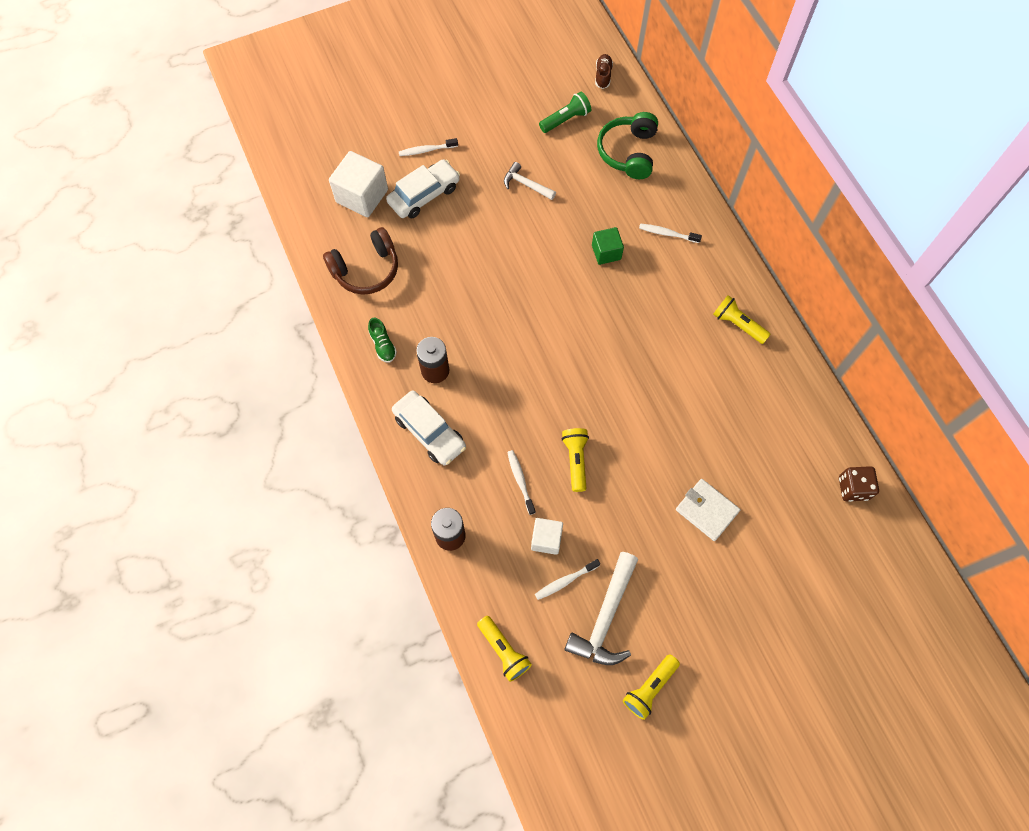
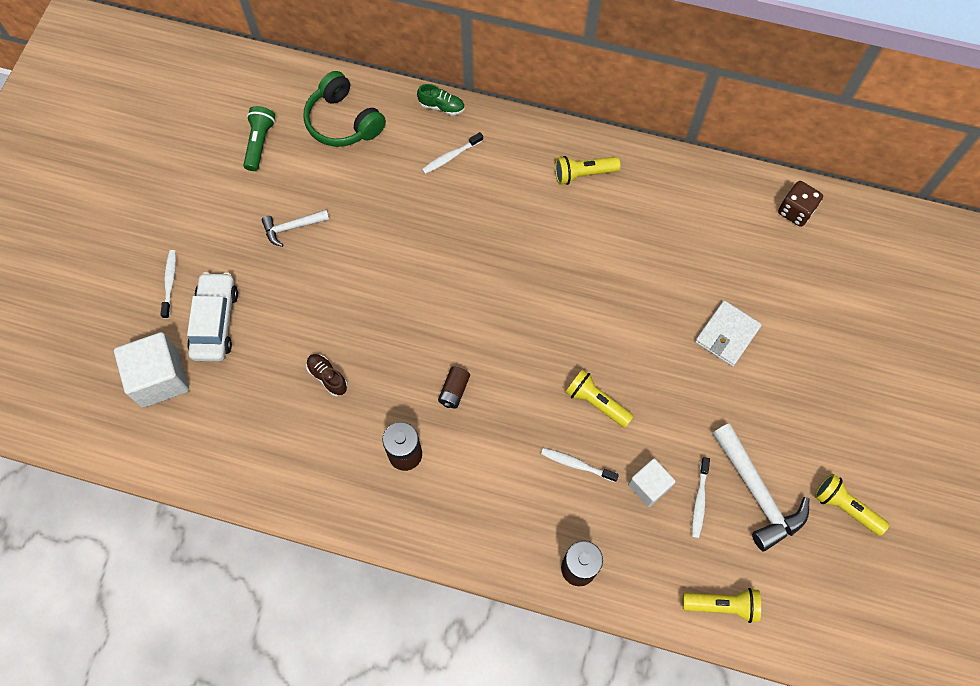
camera: 50 degrees left, 0 degrees up
(366, 269) = (243, 435): brown headphones -> none
(383, 345) = (336, 481): green shoe -> green shoe (441, 107)
(426, 150) = (170, 283): white toothbrush -> white toothbrush turned 150 degrees clockwise
(429, 432) = (462, 507): white car -> none
(503, 366) = (454, 391): none -> brown battery
(603, 75) = (247, 78): brown shoe -> brown shoe (327, 377)
(606, 252) = (422, 218): green cube -> none
(649, 688) = (845, 507): yellow flashlight -> yellow flashlight turned 135 degrees clockwise
(706, 510) = (727, 335): white wallet -> white wallet turned 45 degrees counterclockwise

